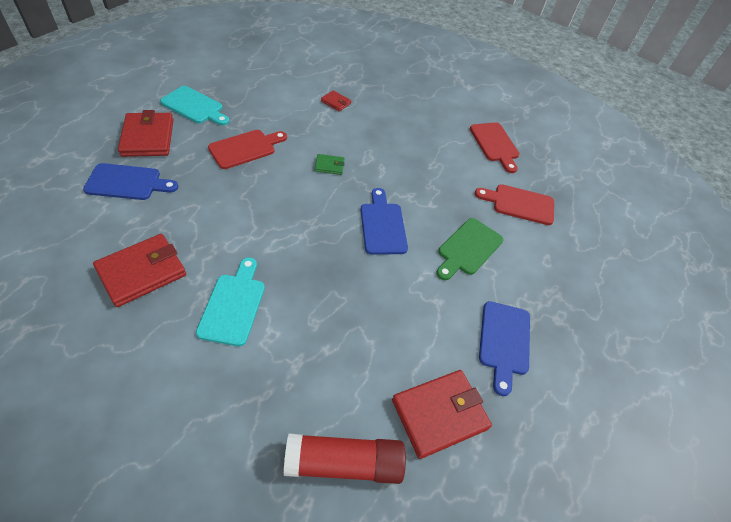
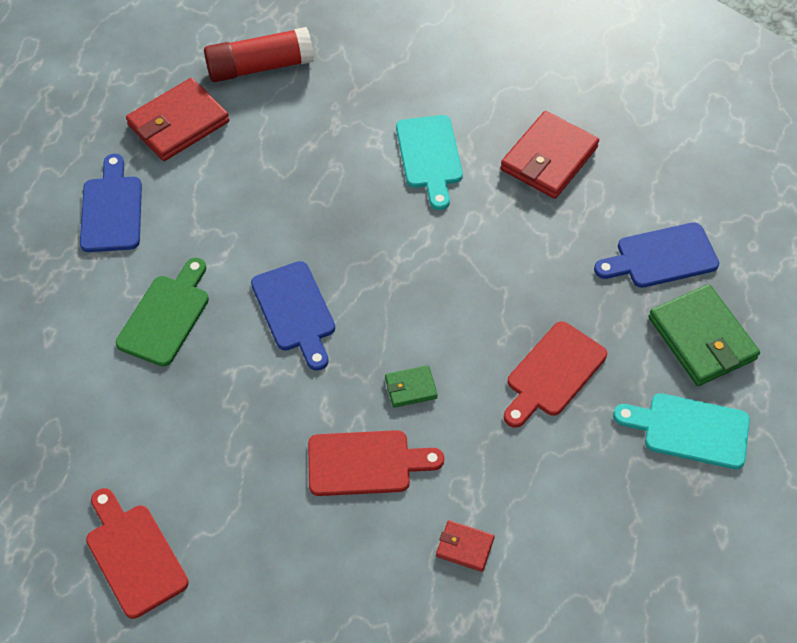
camera: 170 degrees right, 5 degrees up
(148, 137) = (701, 338): red wallet -> green wallet
(519, 204) = (88, 424): red cutting board -> red cutting board (365, 463)

